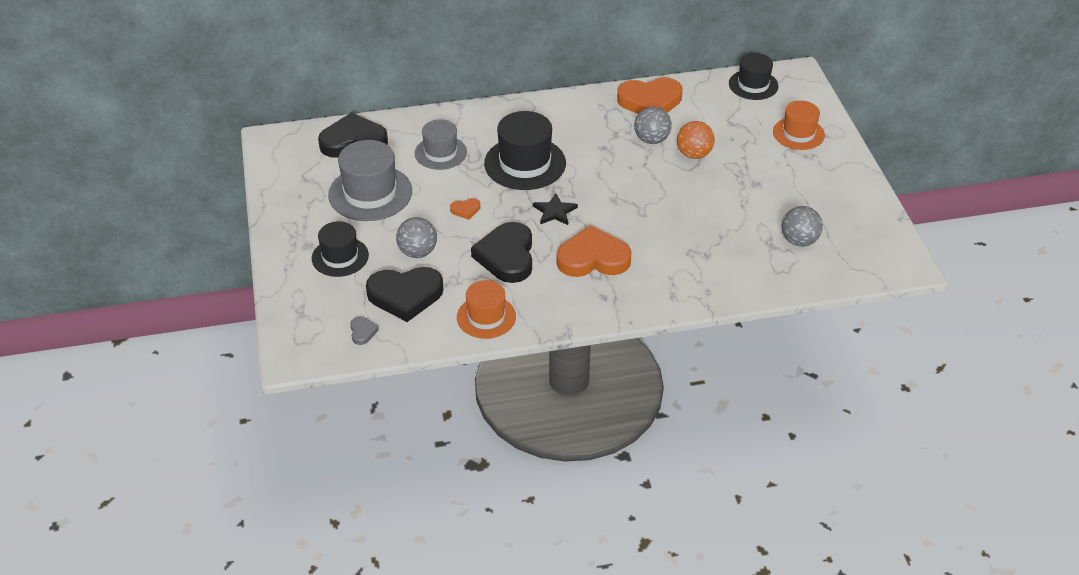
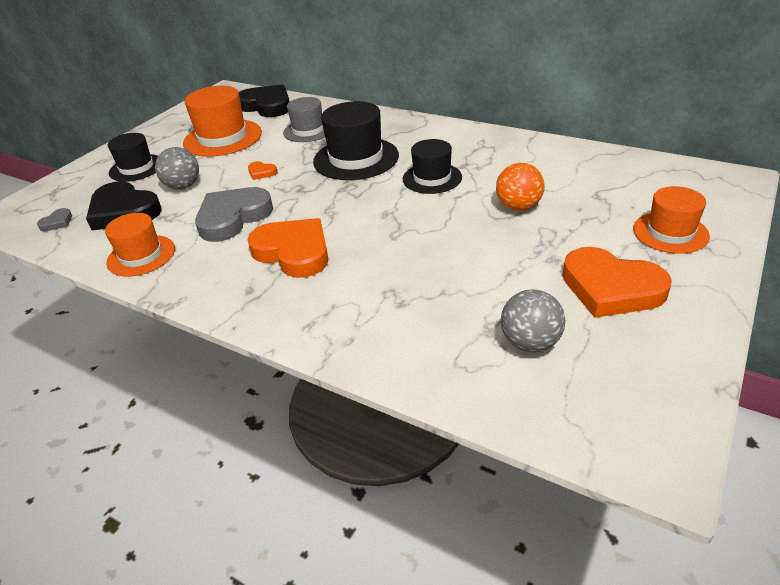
camera: 45 degrees right, 5 degrees down
(370, 193) = (223, 138): grey hat -> orange hat
(507, 256) = (233, 217): black heart -> grey heart
(554, 211) = (322, 201): black star -> none
(650, 101) = (533, 152): orange heart -> orange heart (611, 288)
(651, 140) = (492, 180): grey ball -> none
(753, 85) = (666, 172): black hat -> black hat (432, 178)

